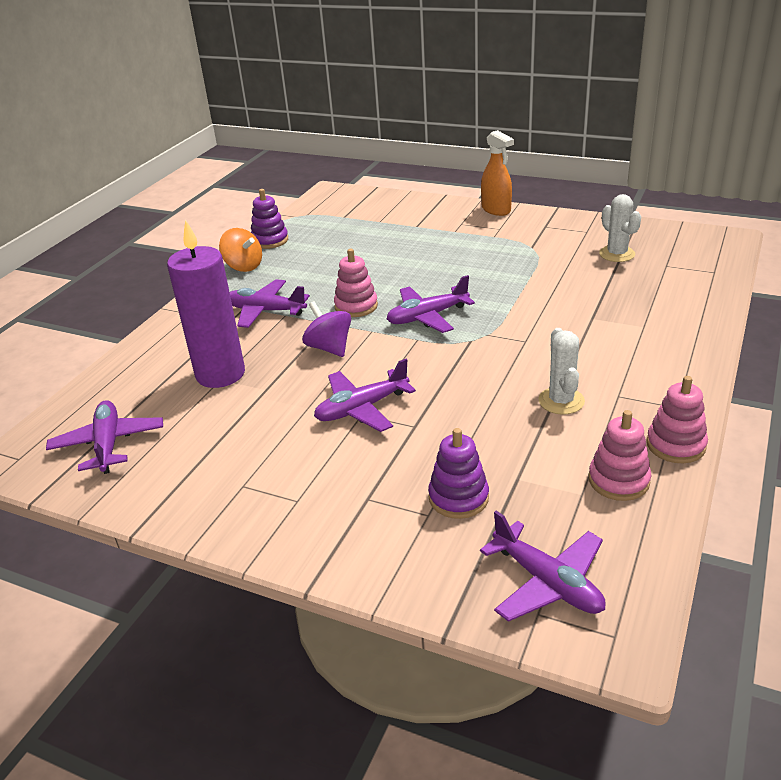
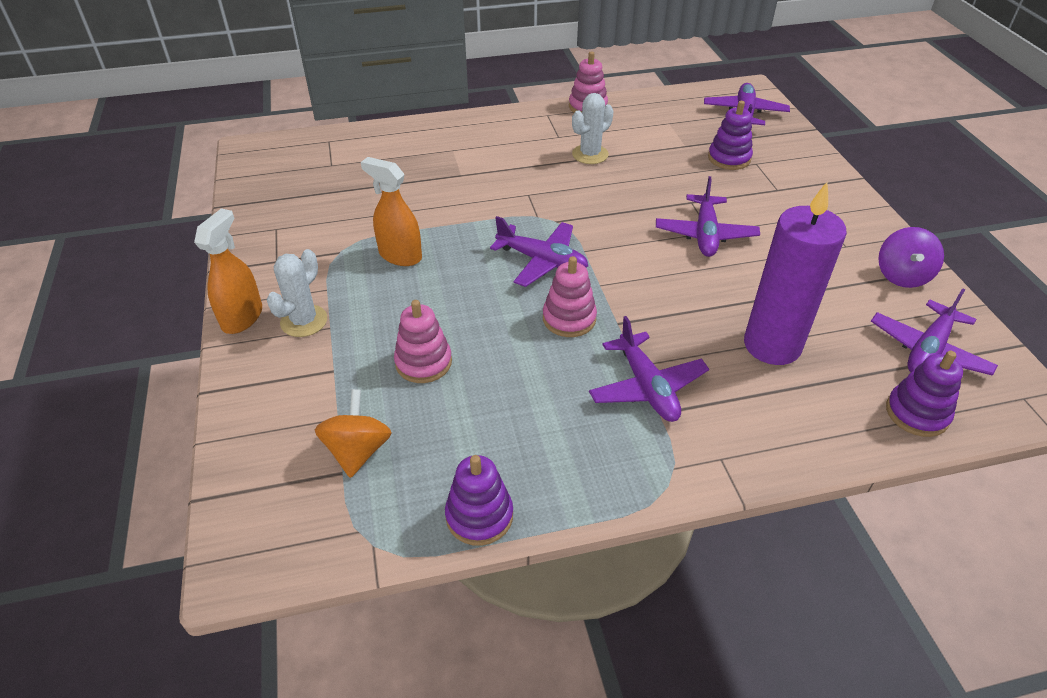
camera: 130 degrees left, 10 degrees up
(93, 400) = (917, 413): none -> purple stacking toy
(243, 266) = (575, 490): orange spinning top -> orange spinning top (358, 451)
(329, 348) = (654, 296): purple spinning top -> purple spinning top (902, 276)
(362, 408) = (705, 234): purple plane -> purple plane turned 75 degrees clockwise
(501, 266) = (400, 255): none -> orange spray bottle
(617, 254) = (323, 195): white cactus -> white cactus (304, 321)
(618, 480) = (643, 115): pink stacking toy -> pink stacking toy (423, 362)

